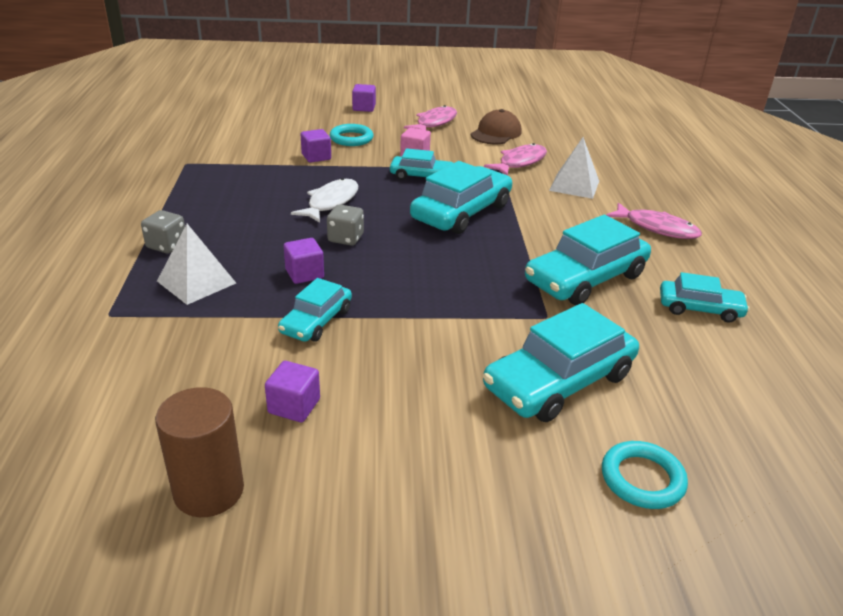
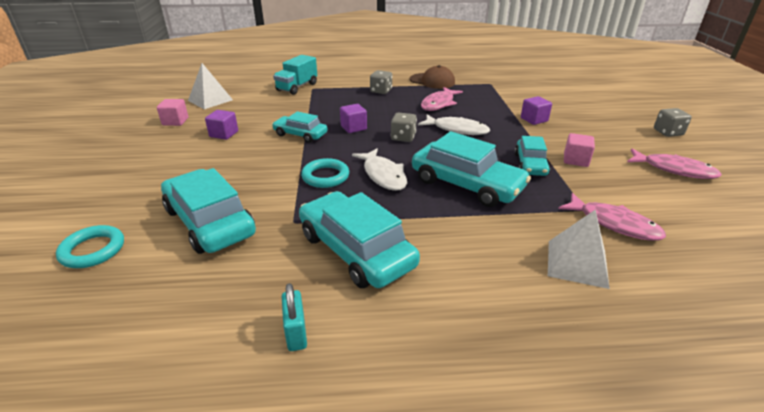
camera: 90 degrees right, 0 degrees up
(91, 333) = (297, 87): none -> turquoise truck
(196, 282) = (343, 102): white pyramid -> white pyramid (210, 100)
(209, 491) = (175, 121): brown cylinder -> pink cube
(351, 138) = (585, 131): turquoise ring -> turquoise ring (325, 176)
(364, 108) = (668, 132): purple cube -> grey dice
(443, 257) = (383, 175): none -> white fish
(496, 133) = (690, 209): brown cap -> brown cap (432, 81)
(657, 228) = (488, 329): pink fish -> pink fish (439, 104)
(699, 308) = (296, 333): turquoise car -> turquoise padlock

